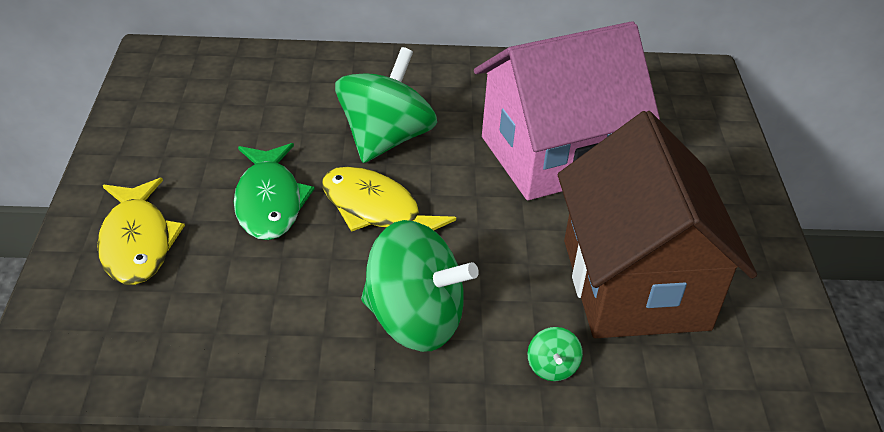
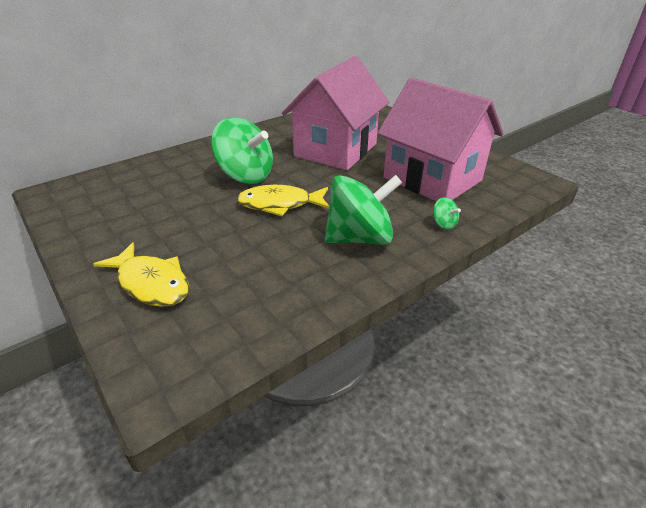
camera: 35 degrees left, 5 degrees down
(269, 202) = (214, 227): green fish -> none
(385, 139) = (245, 175): green spinning top -> green spinning top turned 135 degrees clockwise
(635, 284) = (432, 179): brown house -> pink house

